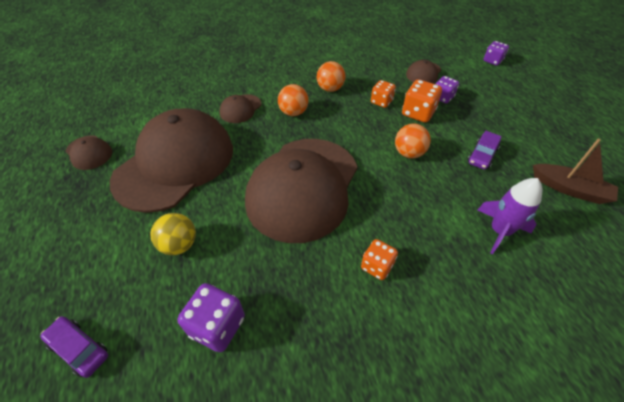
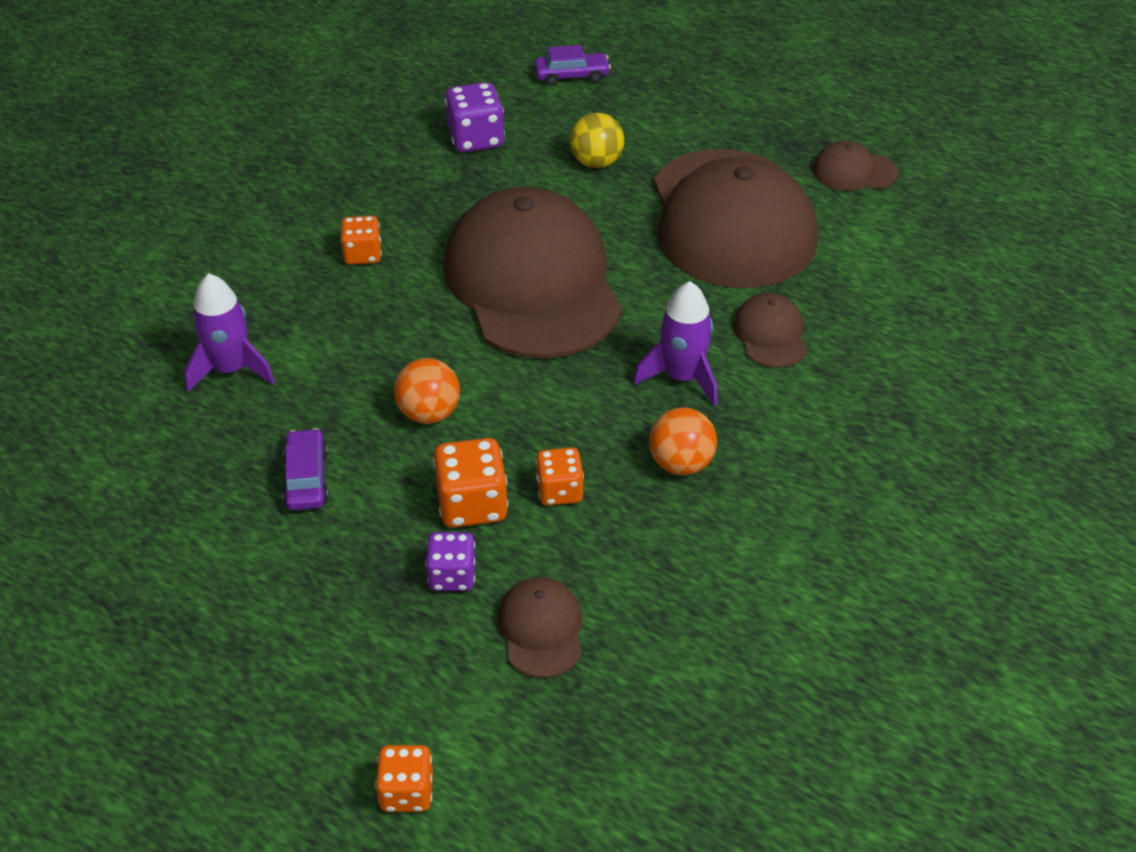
camera: 140 degrees right, 5 degrees down
(293, 112) = (681, 377): orange ball -> purple rocket
(492, 61) = (407, 792): purple dice -> orange dice
(570, 189) = (139, 493): brown boat -> none

